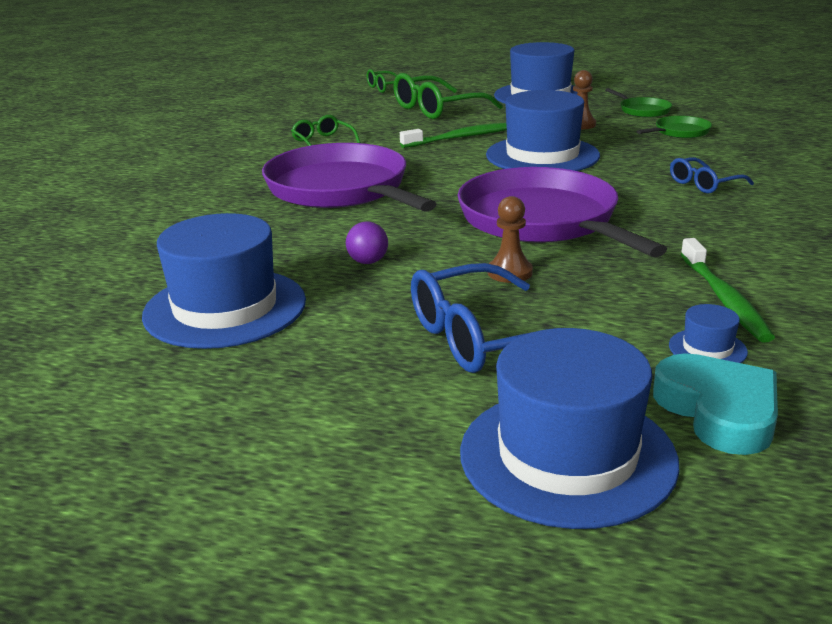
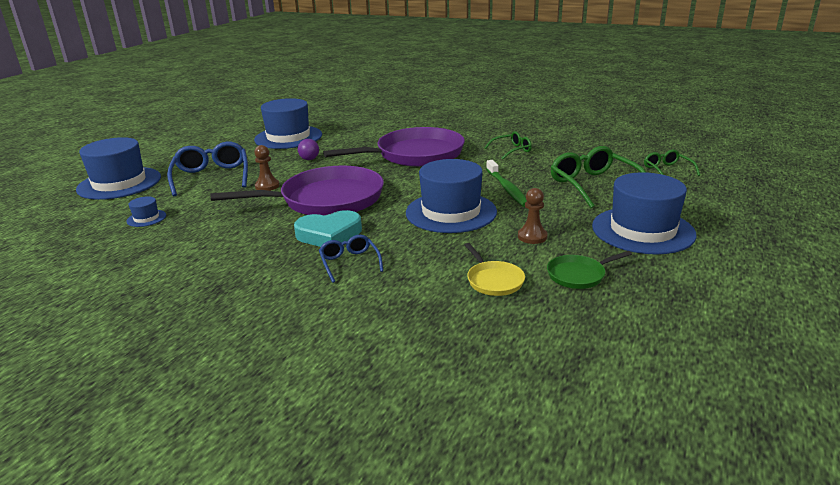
camera: 100 degrees right, 0 degrees up
(680, 132) = (494, 281): green pan -> yellow pan
(718, 411) = (105, 211): turquoise heart -> turquoise heart (329, 234)
(724, 299) = (182, 232): green toothbrush -> none

